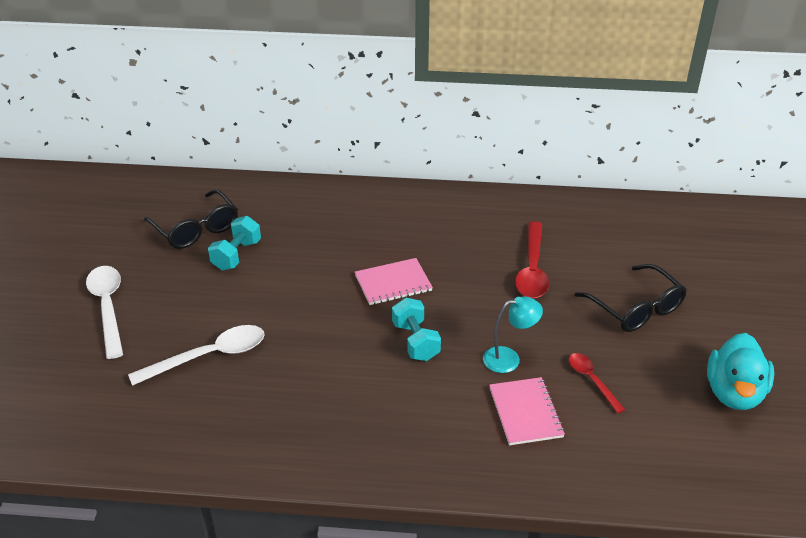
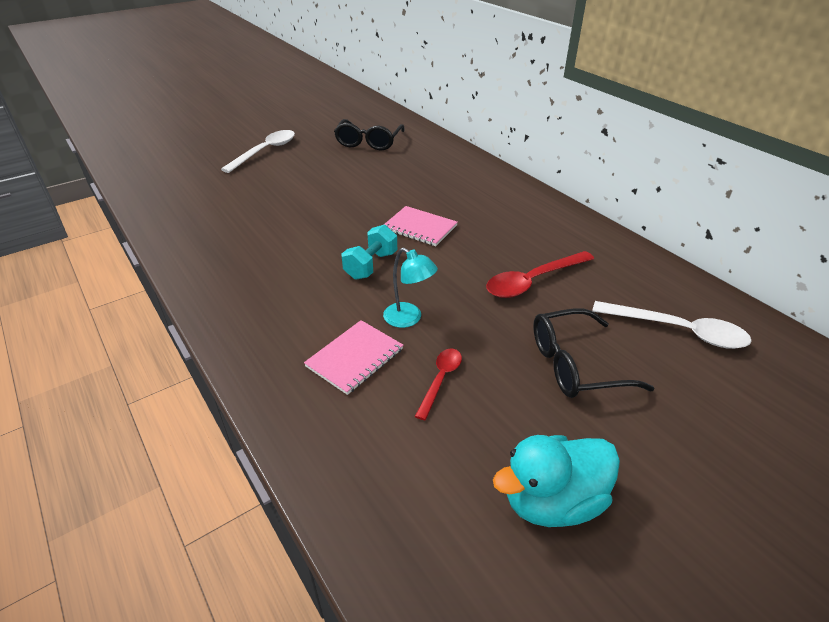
camera: 50 degrees right, 0 degrees up
(209, 356) = (260, 198): white spoon -> white spoon (678, 331)
(236, 255) = (364, 164): turquoise dumbbell -> none
(636, 308) = (575, 365): black glasses -> black glasses turned 60 degrees clockwise

